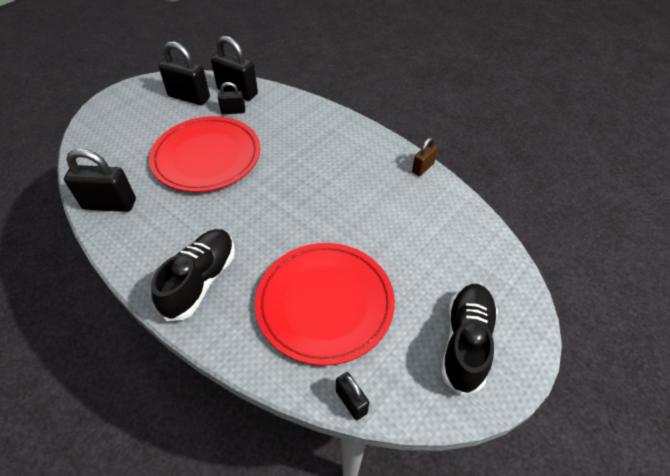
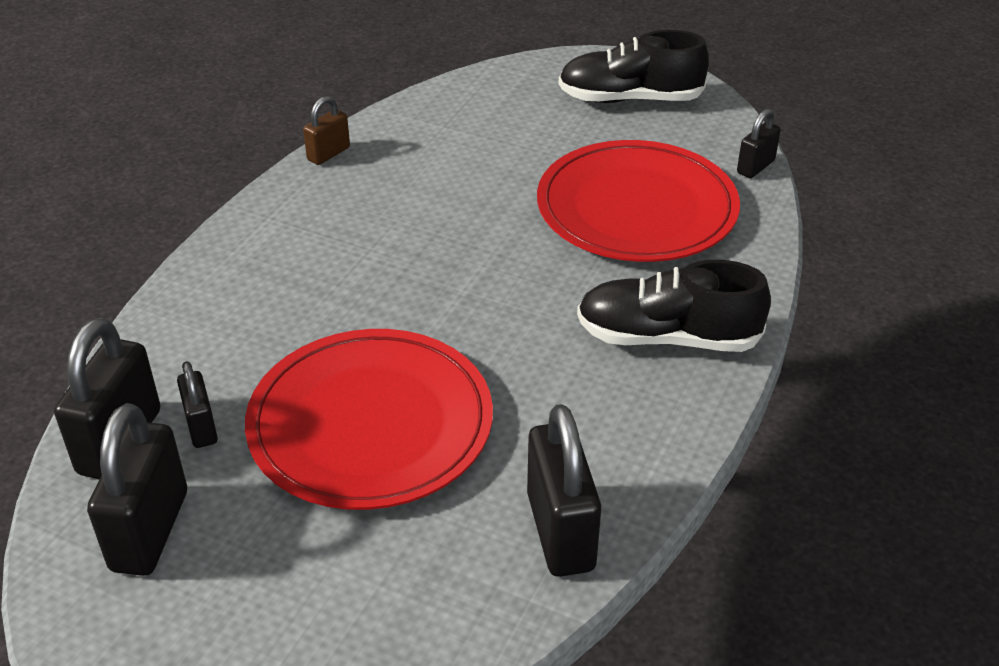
camera: 105 degrees left, 10 degrees down
(423, 168) = (328, 154): brown padlock -> brown padlock turned 75 degrees counterclockwise

